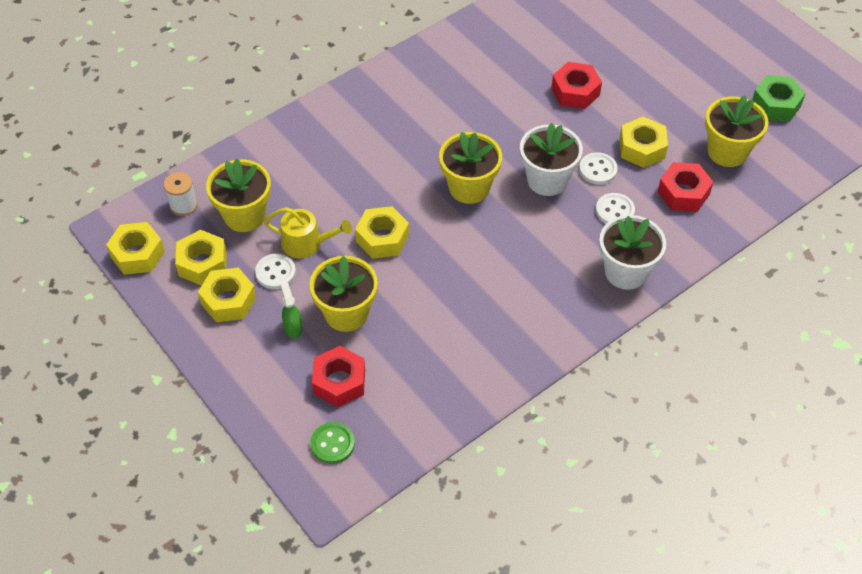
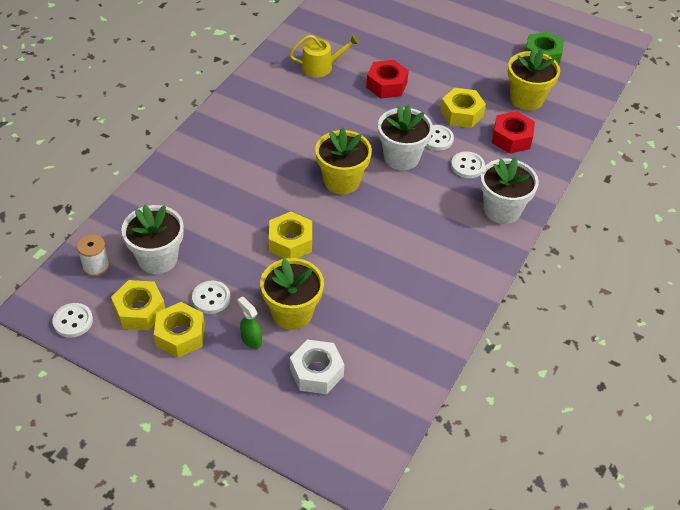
camera: 25 degrees left, 5 degrees down
(137, 254) = (73, 321): yellow nut -> white button
(244, 215) = (157, 259): yellow flower pot -> white flower pot
(306, 243) = (226, 265): yellow watering can -> yellow watering can (321, 67)
(332, 444) = (338, 427): green button -> none
(339, 382) = (316, 372): red nut -> white nut

